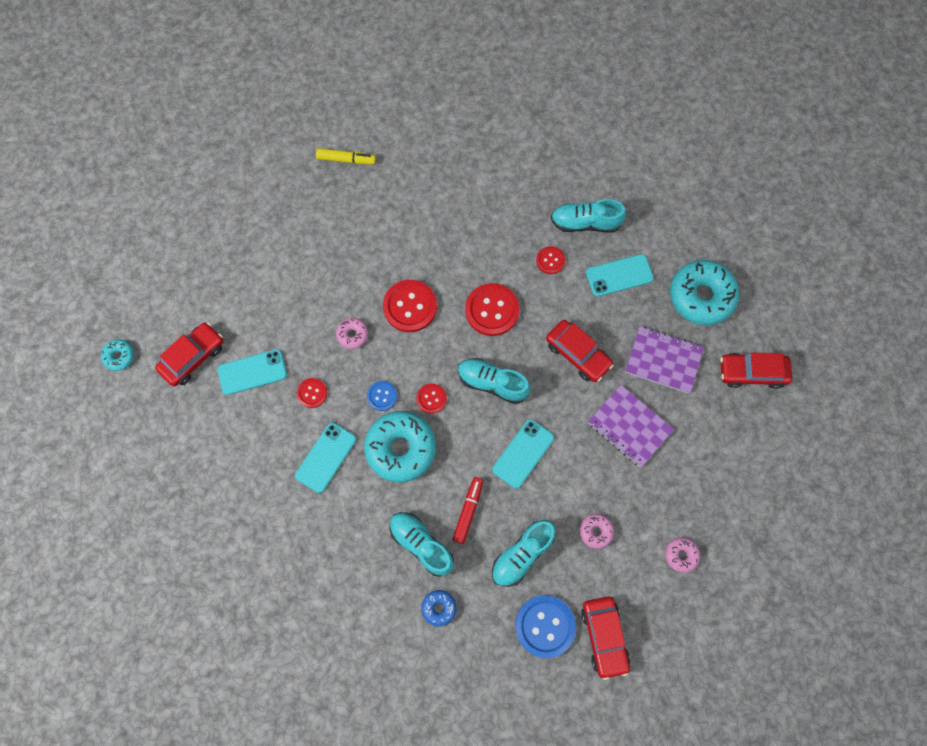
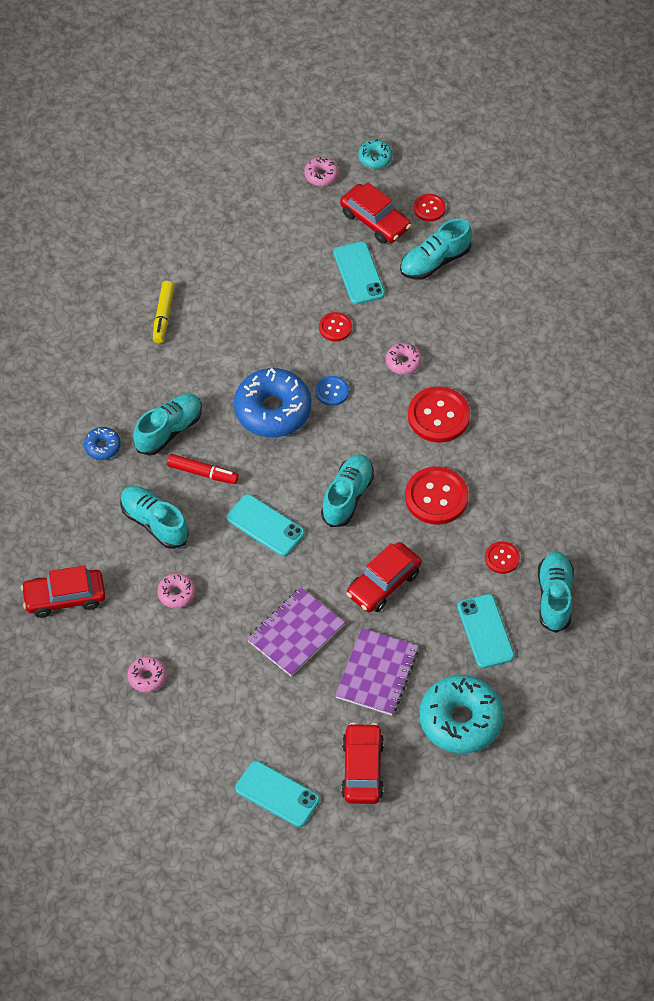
camera: 90 degrees right, 15 degrees down
(134, 406) = (321, 175): none -> pink donut
(244, 306) = (434, 261): none -> turquoise shoe
(326, 457) = (264, 343): turquoise phone -> turquoise phone (277, 794)
(346, 159) = (624, 349): yellow marker -> yellow marker (163, 315)
(401, 448) = (272, 410): turquoise donut -> blue donut
(431, 398) = (329, 438): red button -> red button (429, 208)
(545, 626) = (78, 542): blue button -> none

